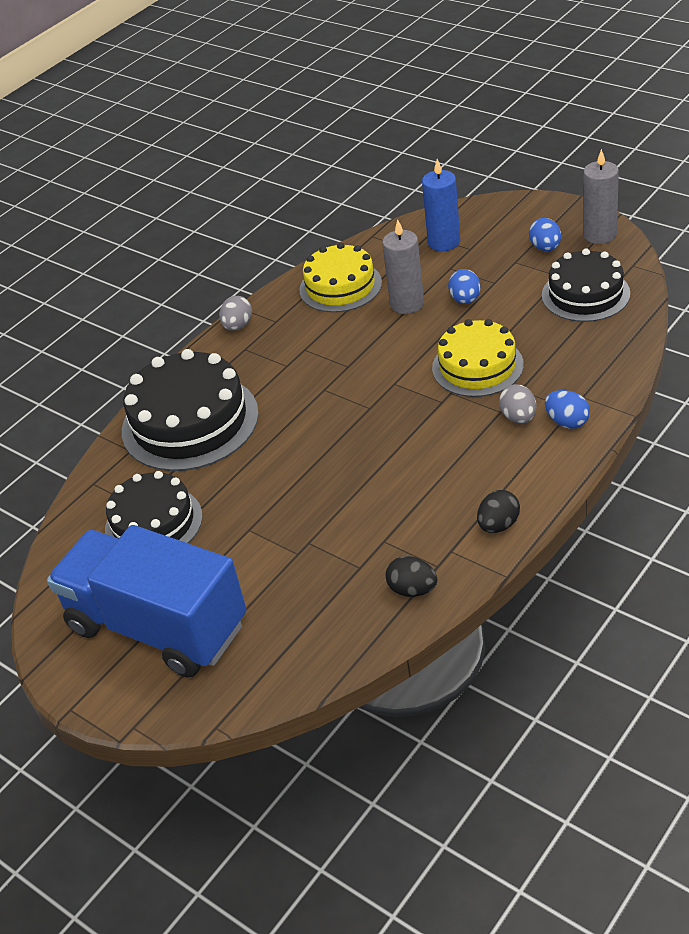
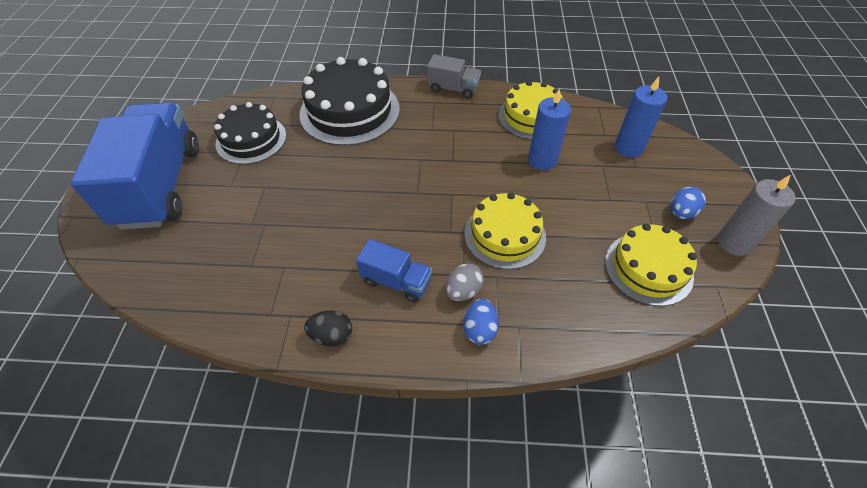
camera: 50 degrees right, 10 degrees up
(238, 326) = (453, 88): grey egg -> grey truck
(407, 304) = (542, 160): grey candle -> blue candle
(412, 589) = (239, 310): black egg -> none
(465, 300) = (574, 191): blue egg -> none
(471, 460) = (396, 281): none -> blue truck
(585, 294) = (648, 268): black cake -> yellow cake

